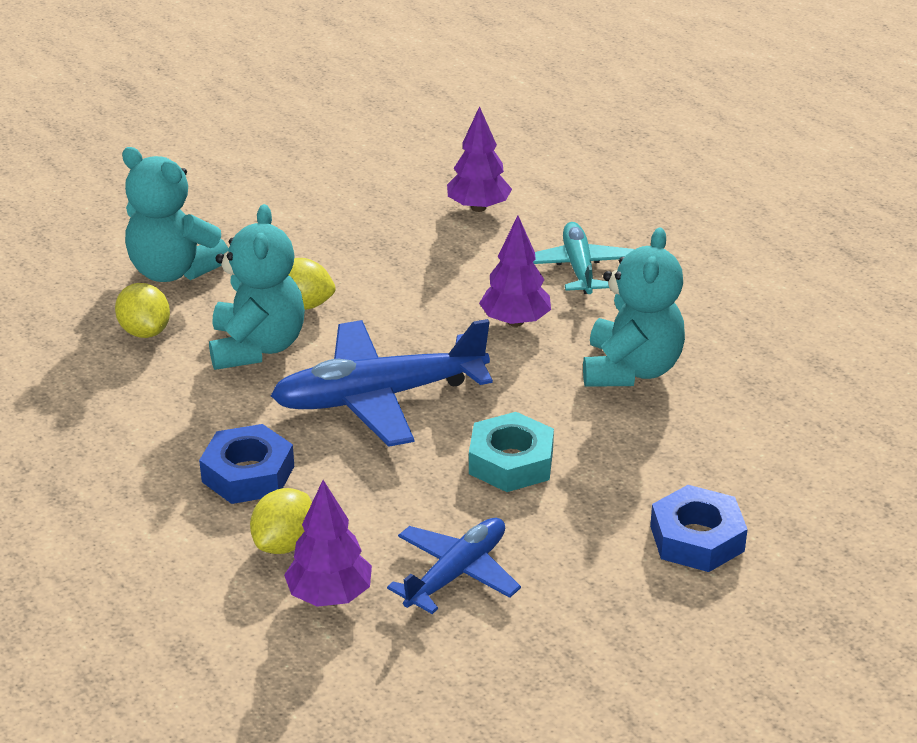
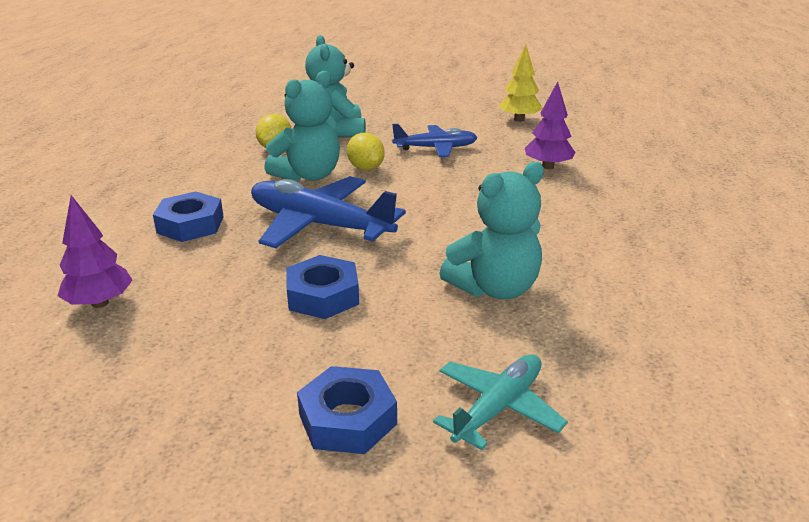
camera: 45 degrees right, 5 degrees down
(284, 543) = (137, 265): yellow lemon -> none
(353, 153) = (519, 119): none -> yellow tree
(456, 573) = (175, 335): blue plane -> blue plane (436, 148)
(511, 462) = (323, 295): turquoise nut -> blue nut
(515, 321) = (466, 227): purple tree -> none
(579, 268) = (559, 219): turquoise plane -> turquoise plane (498, 408)

